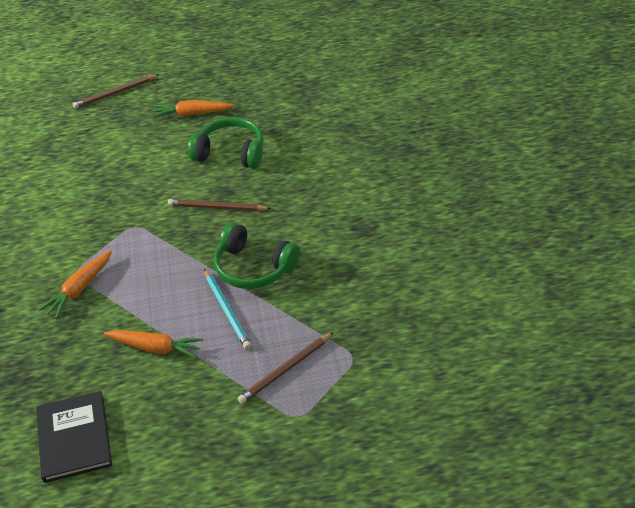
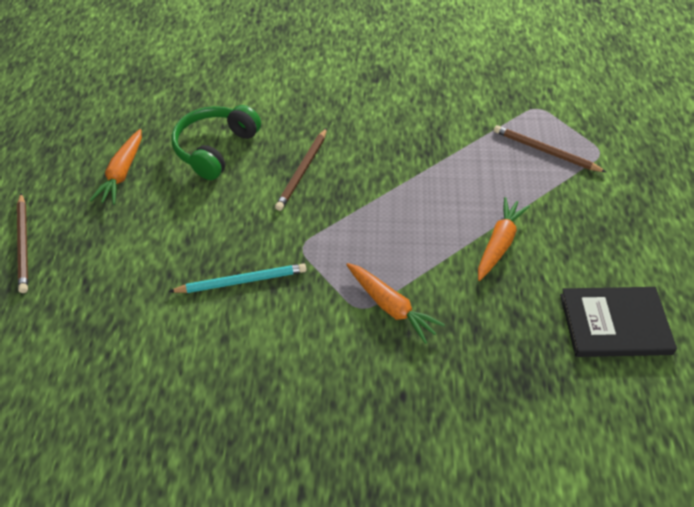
camera: 80 degrees left, 5 degrees up
(227, 311) = (460, 182): turquoise pencil -> turquoise pencil (242, 281)
(253, 267) = (405, 155): green headphones -> none
(285, 370) = (545, 151): brown pencil -> brown pencil turned 150 degrees clockwise

